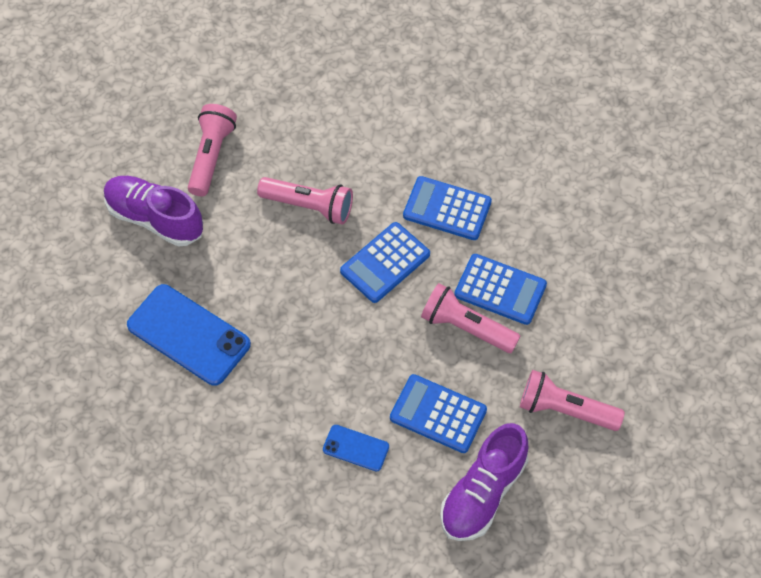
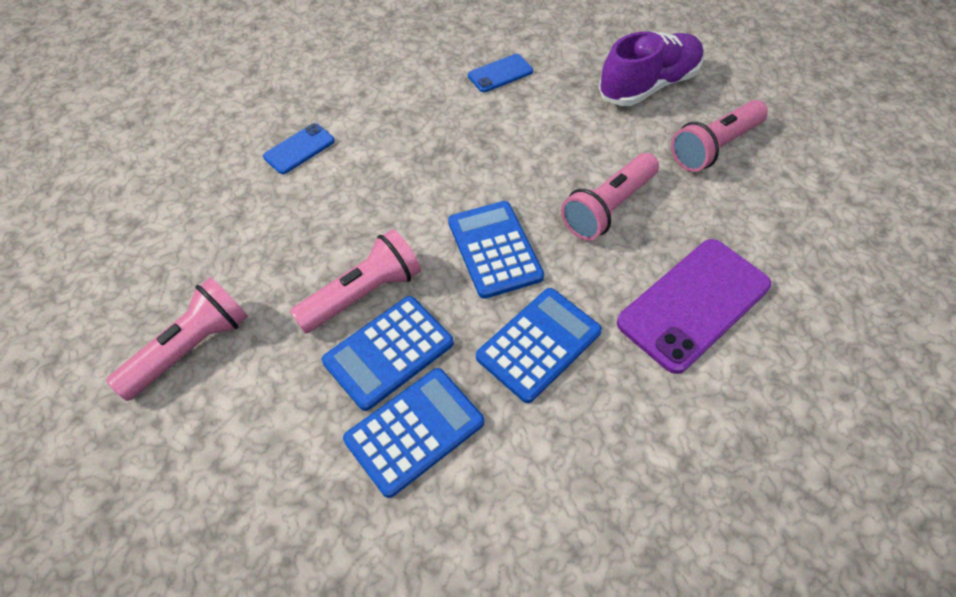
camera: 115 degrees right, 5 degrees down
(188, 335) = (500, 73): blue phone -> blue phone, size x0.50
(211, 156) = (714, 147): pink flashlight -> pink flashlight turned 105 degrees clockwise
(369, 135) = (693, 304): none -> purple phone
(438, 414) = (282, 225): blue calculator -> blue calculator (414, 431)
(483, 493) = (171, 228): purple shoe -> none

